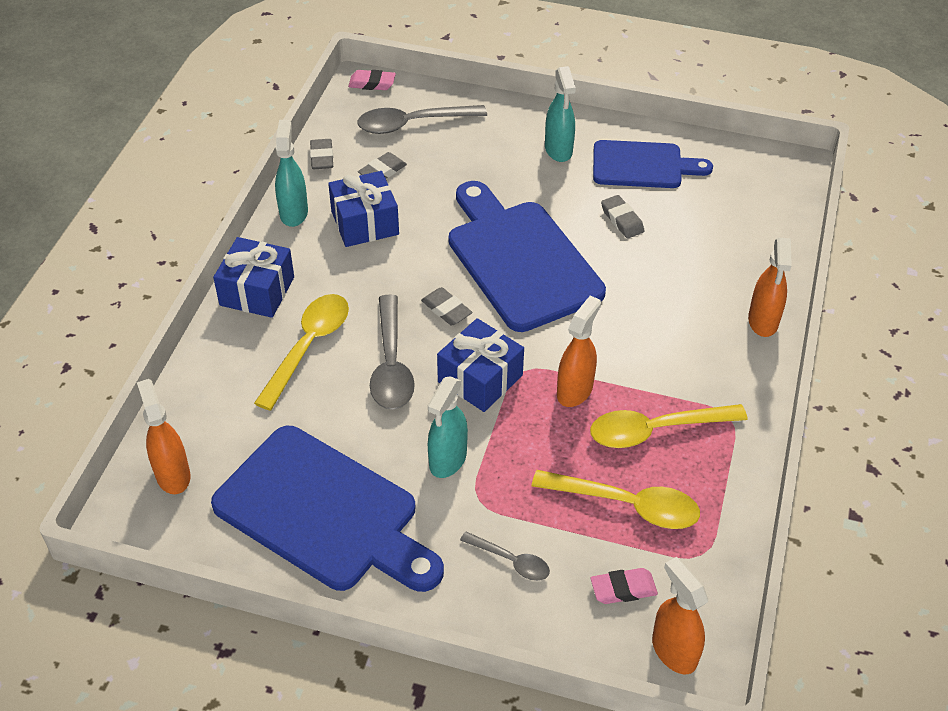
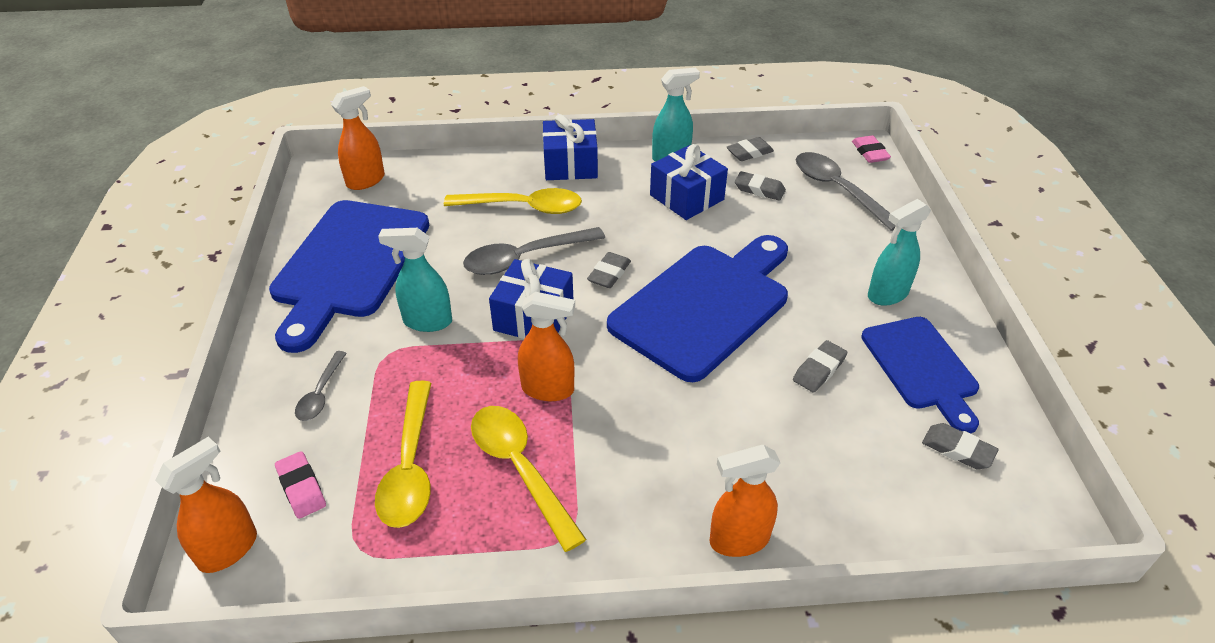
camera: 70 degrees right, 5 degrees down
(724, 181) = (957, 450): none -> grey eraser

